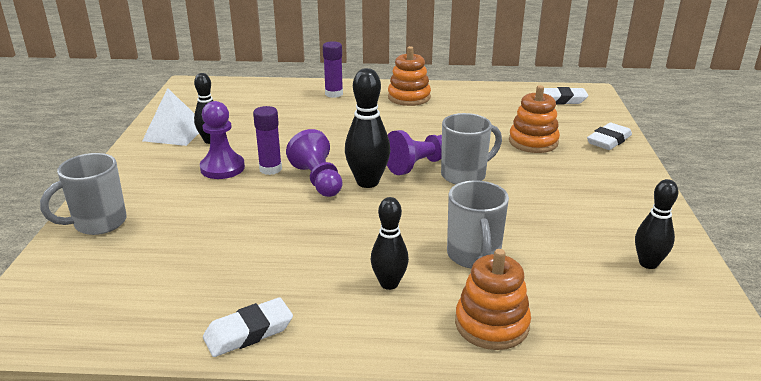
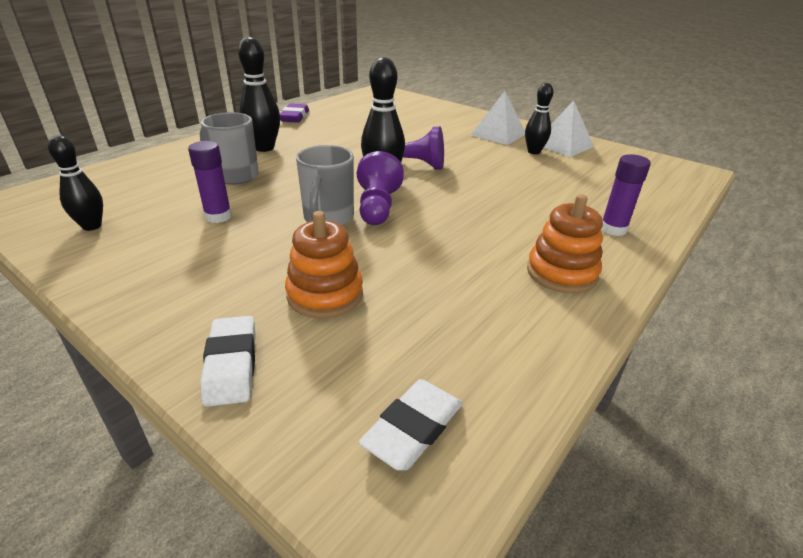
camera: 125 degrees right, 5 degrees up
(98, 223) = (445, 111): grey mug -> none
(171, 167) = (498, 134): none -> white pyramid
(222, 168) = (477, 145): purple pawn -> none
(248, 332) = (294, 117): white eraser -> purple eraser
(270, 169) = (454, 157): purple glue stick -> purple glue stick (218, 216)
(389, 283) = (264, 148): black bowling pin -> black bowling pin, size x1.50
(491, 324) = (184, 157): orange stacking toy -> none

